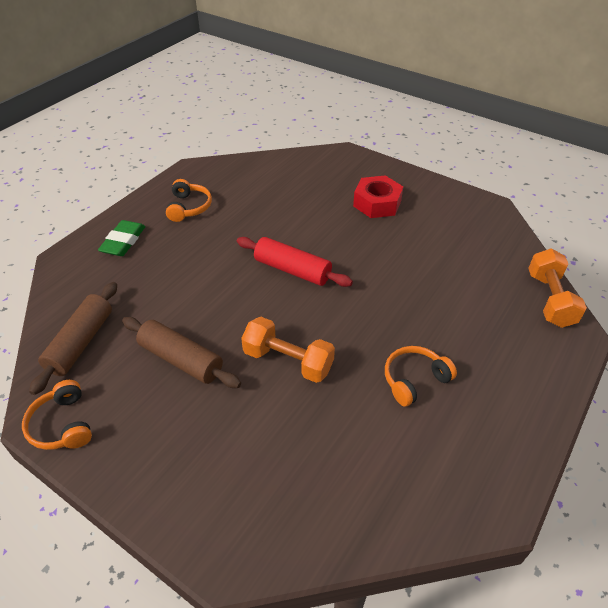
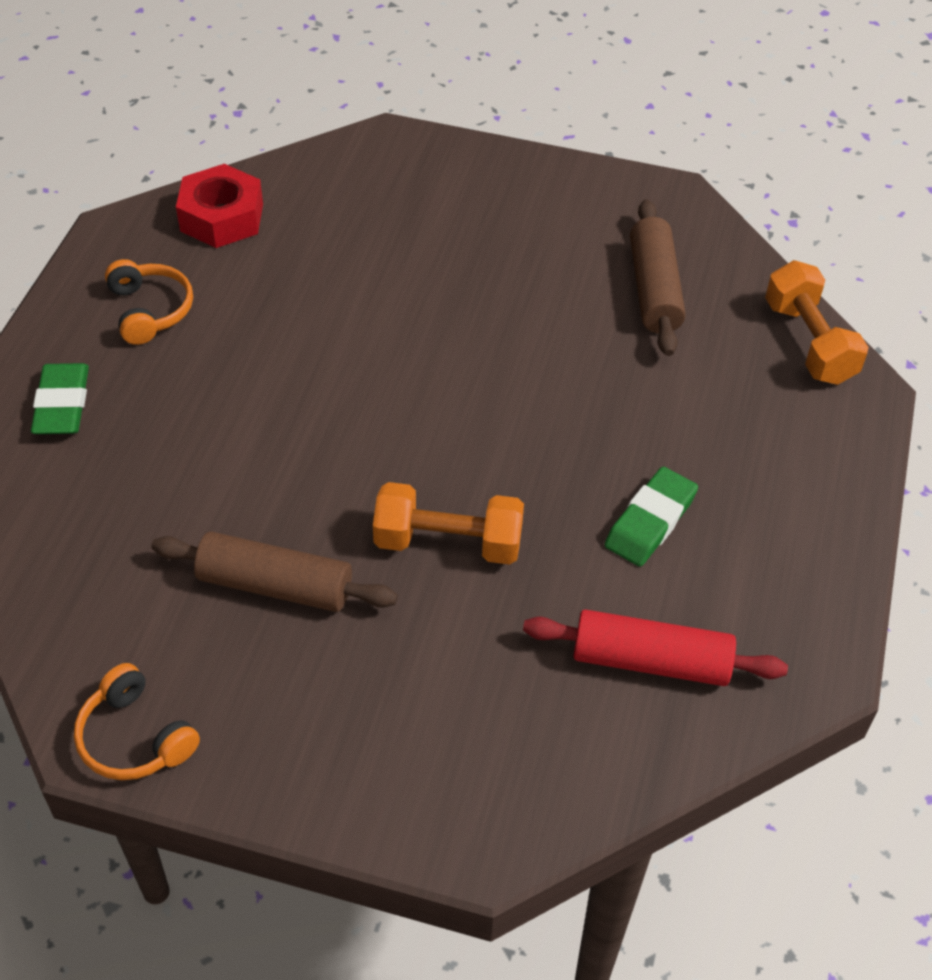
camera: 20 degrees left, 5 degrees up
(81, 343) = (89, 602): brown rolling pin -> brown rolling pin (654, 289)
(292, 270) = (390, 387): red rolling pin -> red rolling pin (651, 661)
(377, 203) = (483, 230): red nut -> red nut (222, 217)
(414, 380) = (650, 521): orange headphones -> green eraser

